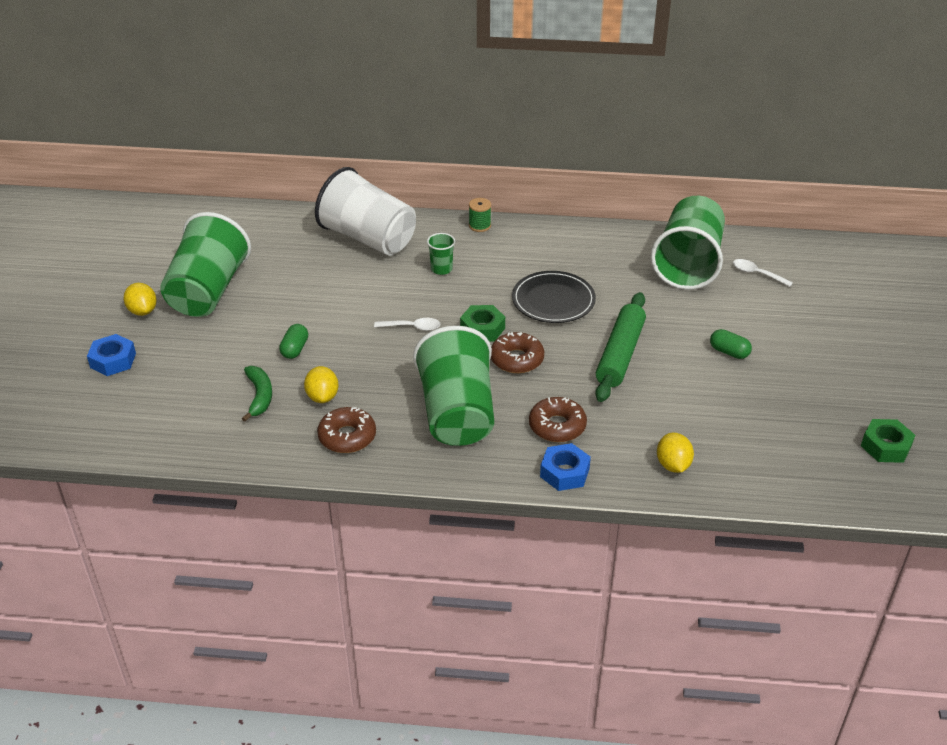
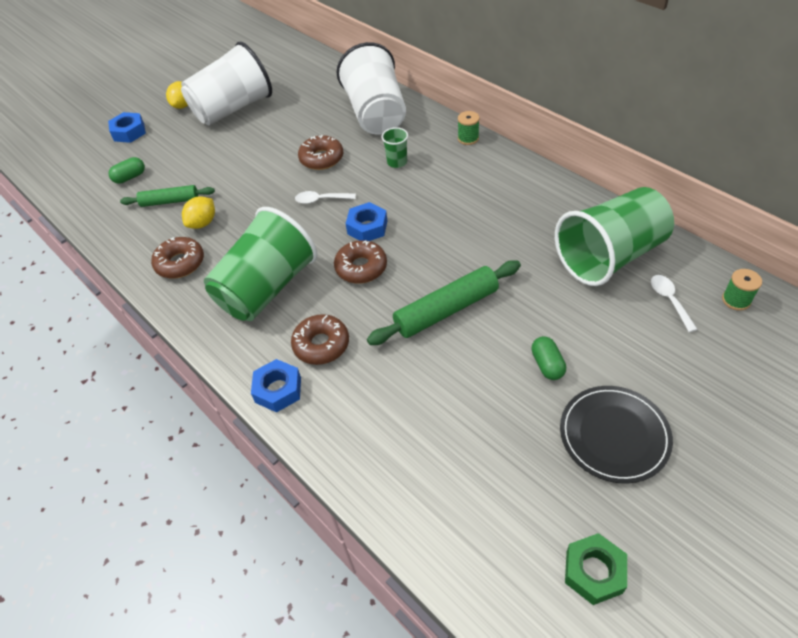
camera: 45 degrees right, 10 degrees up
(208, 291) = (233, 108): green cup -> white cup
(259, 396) = (170, 201): green banana -> green rolling pin
(295, 349) = (230, 177): green capsule -> green capsule (130, 177)
(366, 295) = (321, 158): none -> brown donut
(412, 327) = (321, 200): white spoon -> white spoon turned 135 degrees clockwise
(482, 329) = (367, 227): green nut -> blue nut
(553, 300) = (450, 231): black plate -> black plate (614, 435)
(673, 465) = (367, 443): yellow lemon -> none
(794, 254) = (736, 300): none -> green spool

